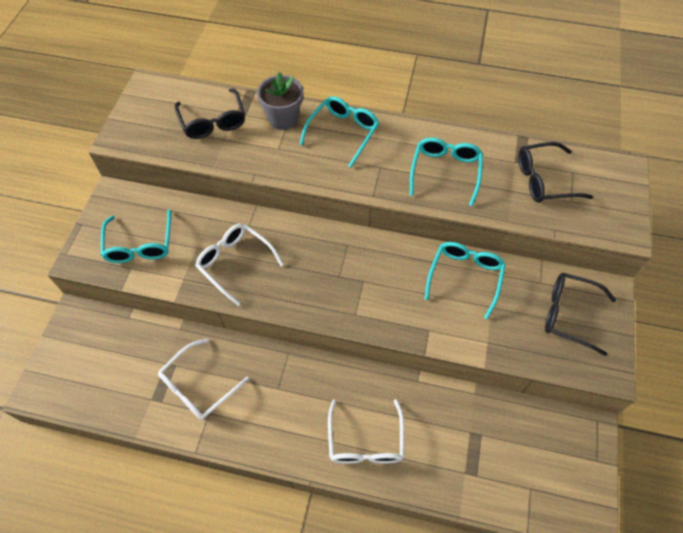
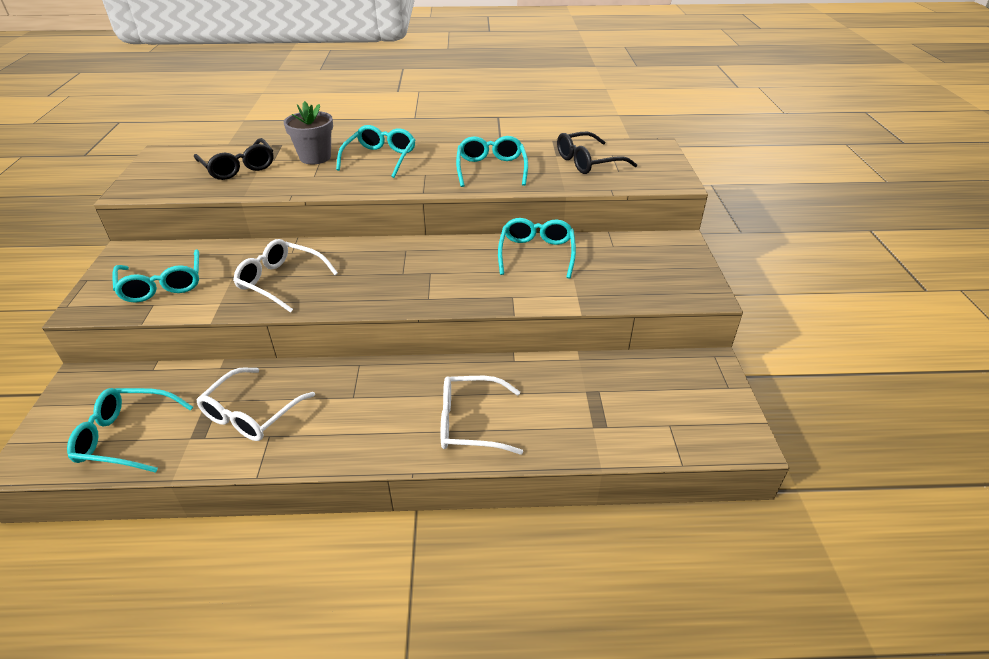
camera: 15 degrees left, 20 degrees down
(105, 386) = (126, 437): none -> turquoise glasses
(365, 441) = (470, 423): white glasses -> white glasses turned 105 degrees clockwise
(568, 314) = (650, 262): black glasses -> none

